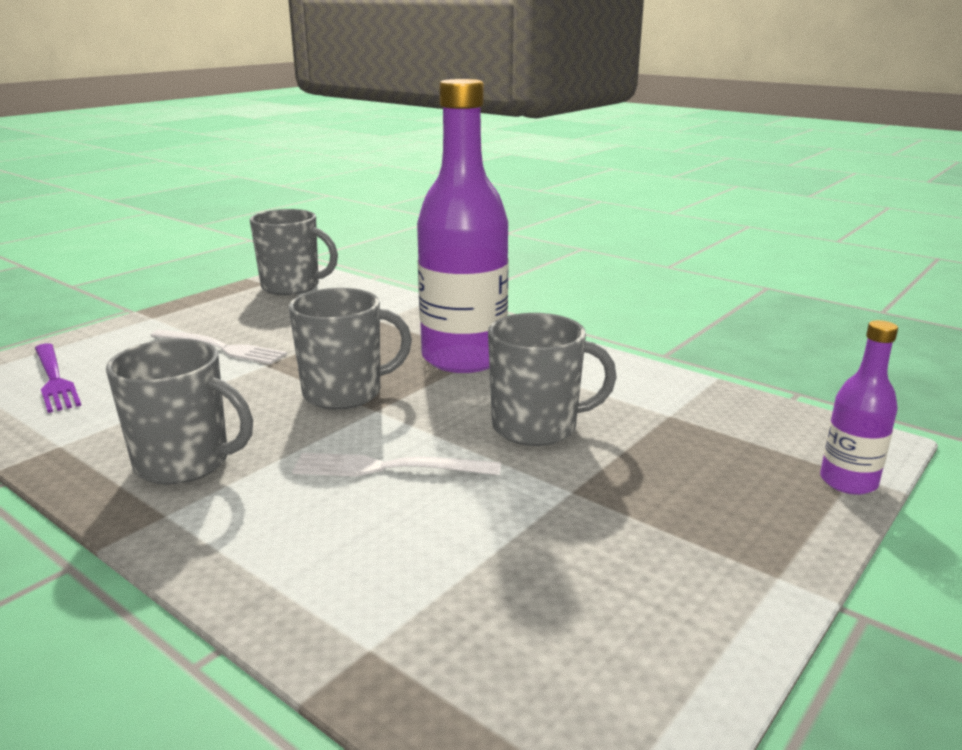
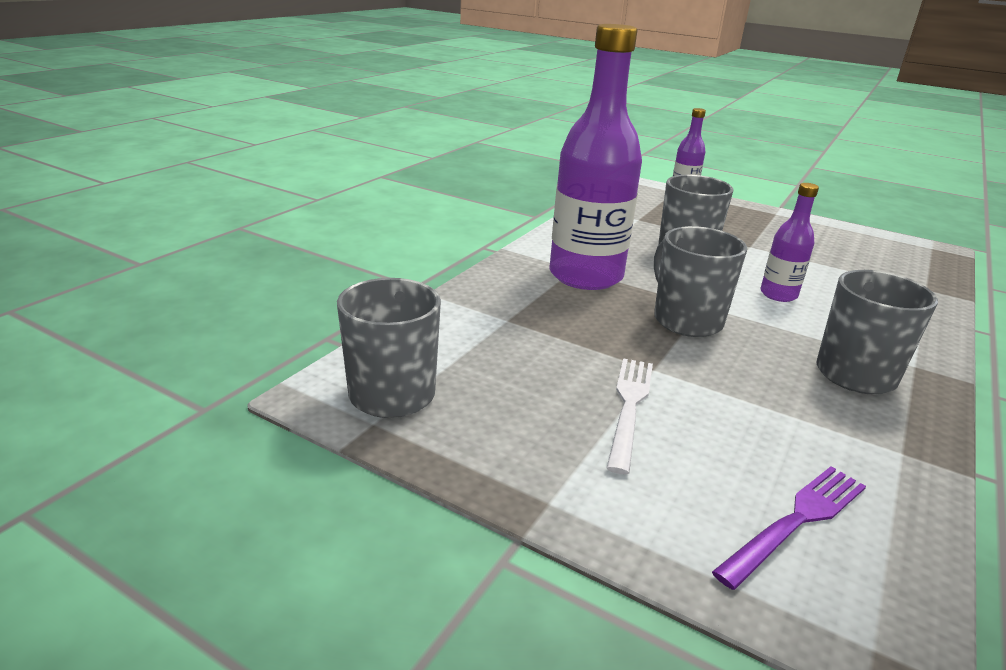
camera: 100 degrees left, 5 degrees up
(388, 467) = (778, 294): white fork -> purple bottle

